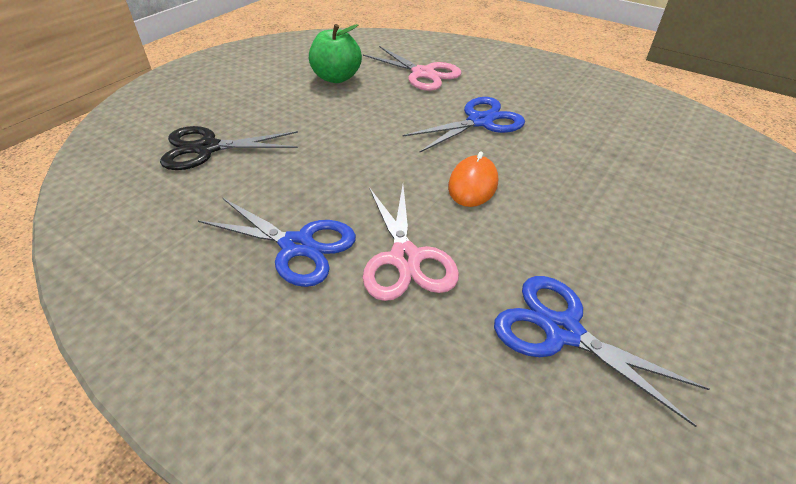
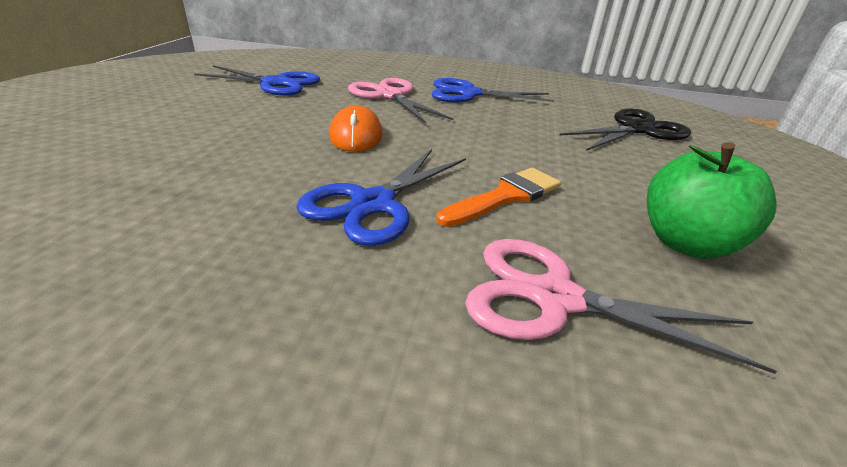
camera: 155 degrees right, 10 degrees down
(399, 112) = (505, 196): none -> orange brush

